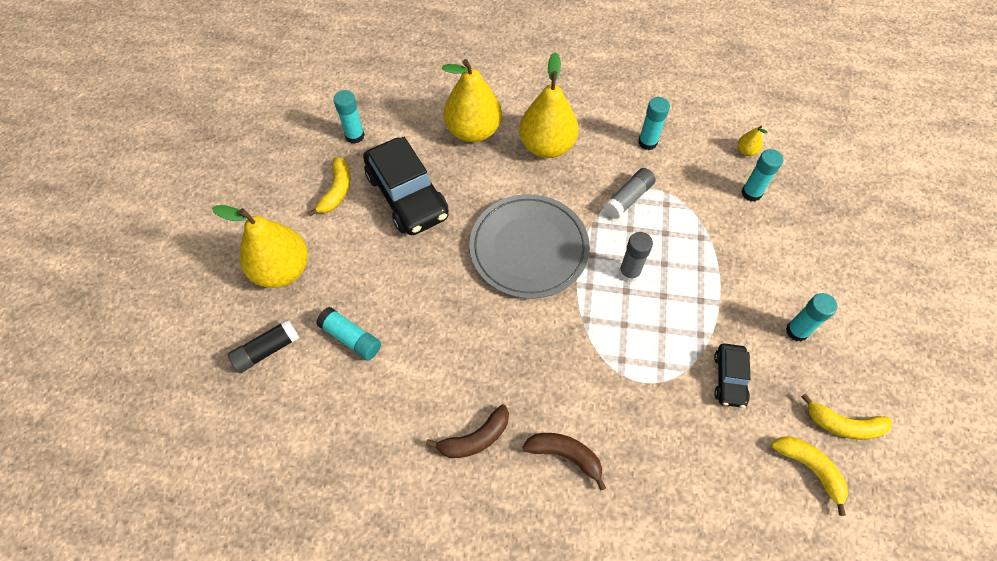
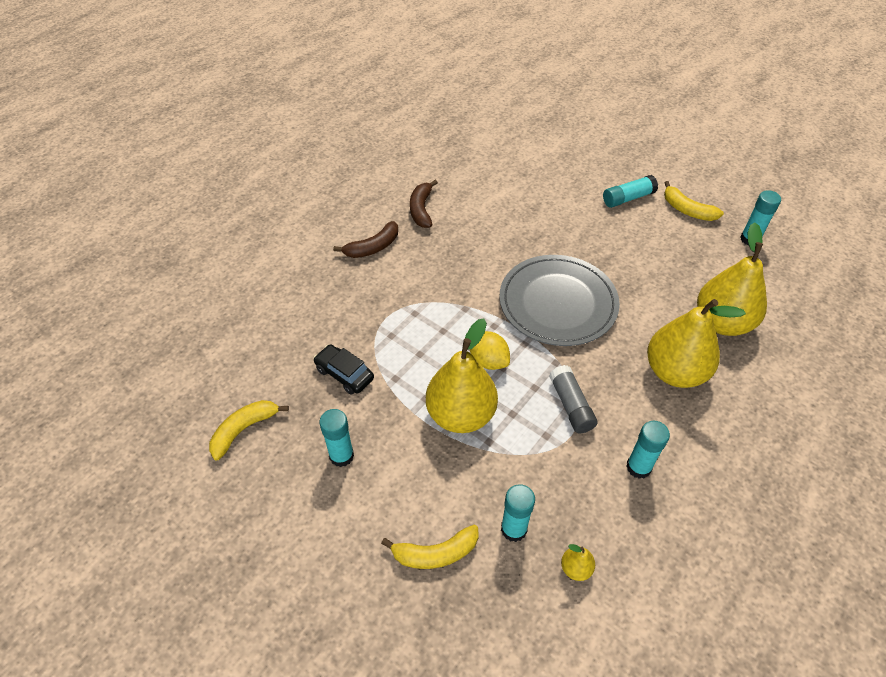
camera: 120 degrees right, 10 degrees down
(267, 350) = (558, 140): black glue stick -> none
(282, 270) = (622, 162): yellow pear -> yellow pear (461, 414)
(351, 338) = (541, 178): turquoise glue stick -> turquoise glue stick (628, 198)
(407, 195) = (660, 249): black car -> none
(629, 272) = (488, 360): grey glue stick -> yellow lemon
(809, 468) = (239, 381): yellow banana -> yellow banana (435, 553)

